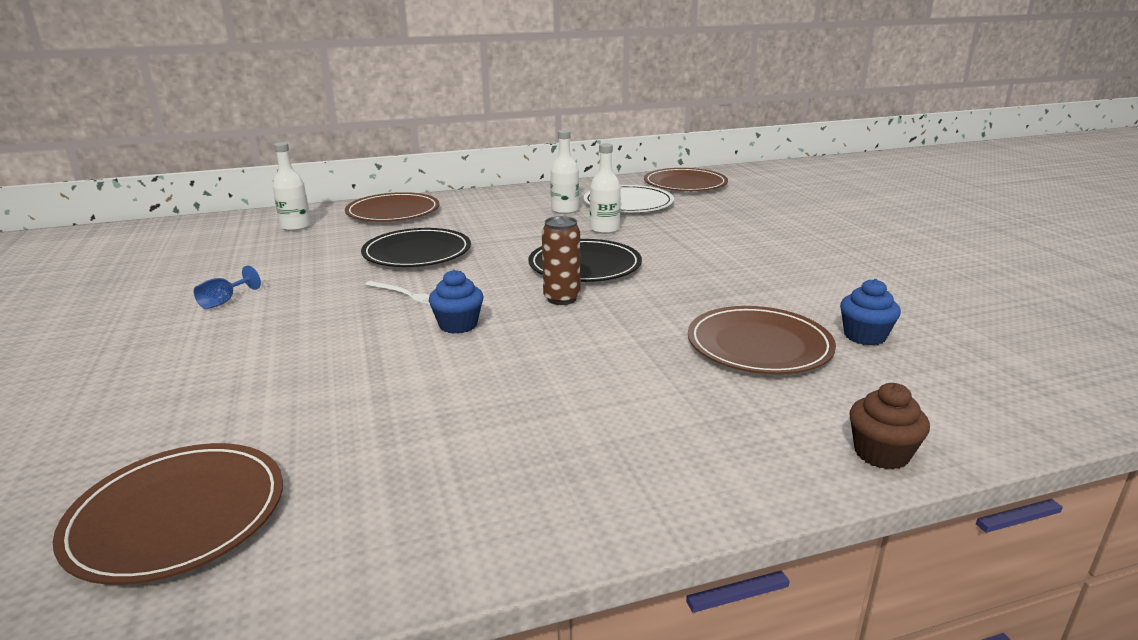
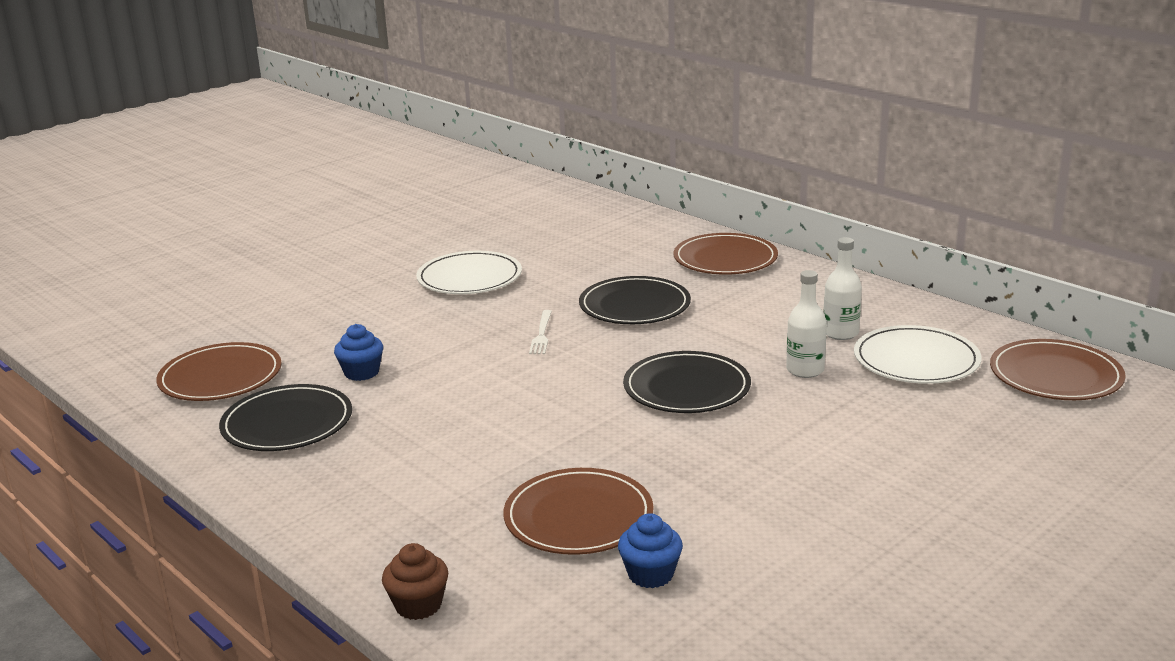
camera: 65 degrees right, 0 degrees up
(224, 301) = (469, 278): blue goblet -> white plate
(296, 226) = (638, 238): white bottle -> none
(400, 475) = (287, 423): none -> black plate
(458, 325) = (504, 372): blue cupcake -> blue cupcake (361, 372)
(561, 299) = (595, 399): brown can -> none

